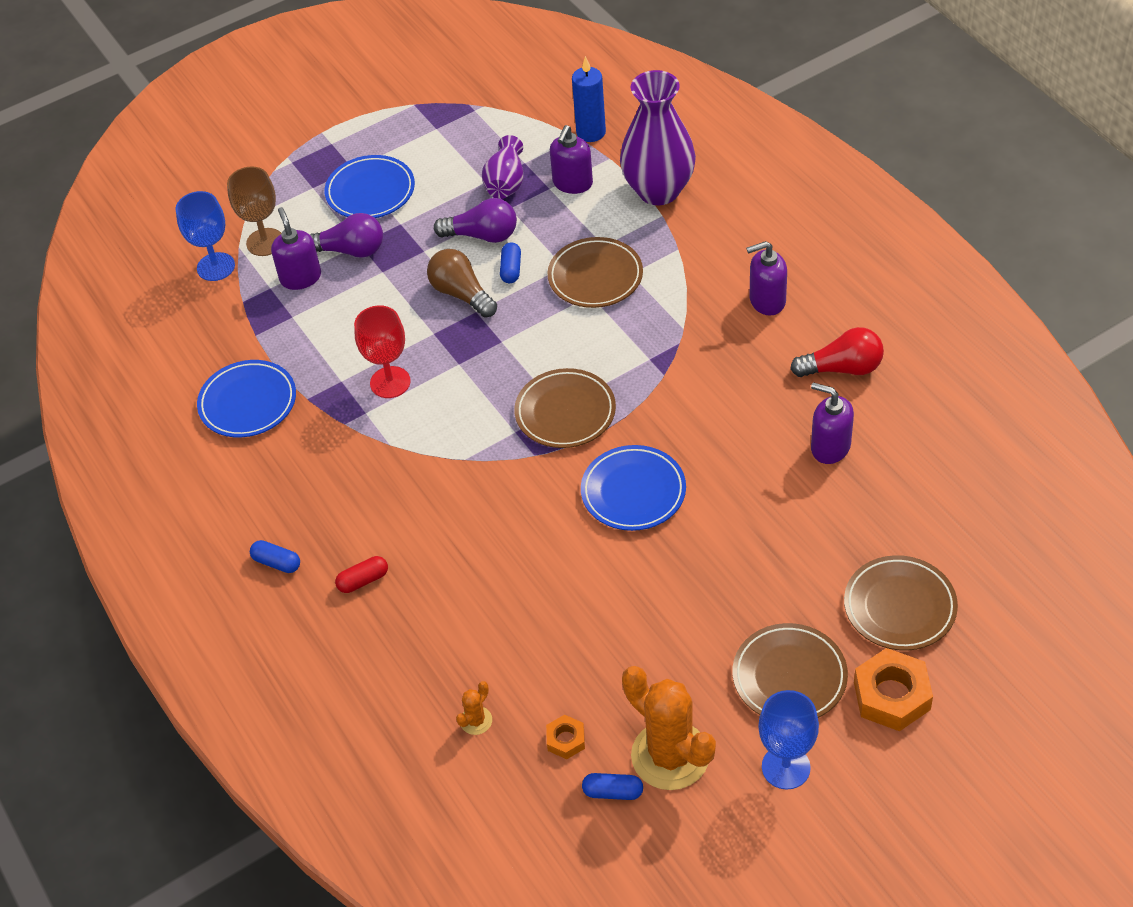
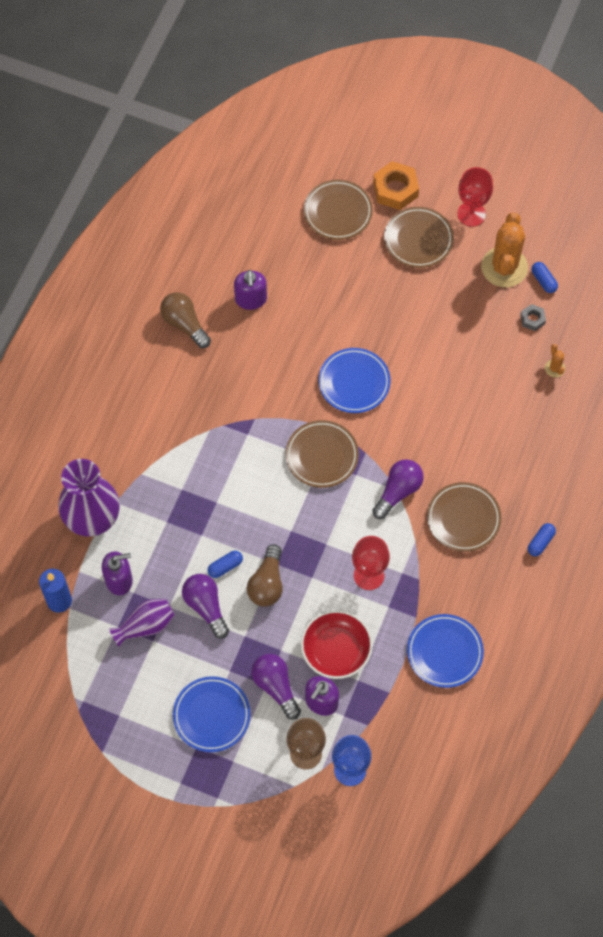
camera: 130 degrees left, 15 degrees up
(277, 562) = (540, 542): blue capsule -> blue capsule turned 45 degrees clockwise
(339, 314) = (336, 650): none -> red bowl
(363, 580) = (516, 485): red capsule -> none
(460, 460) = (398, 491): none -> purple light bulb
(476, 720) = (554, 368): orange cactus -> orange cactus turned 75 degrees clockwise
(566, 740) = (532, 319): orange nut -> grey nut
(595, 277) = (198, 509): brown plate -> brown plate (463, 518)
(767, 301) = (154, 395): purple soap dispenser -> none
(786, 767) = (471, 214): blue goblet -> red goblet
(842, 368) = (184, 324): red light bulb -> brown light bulb

